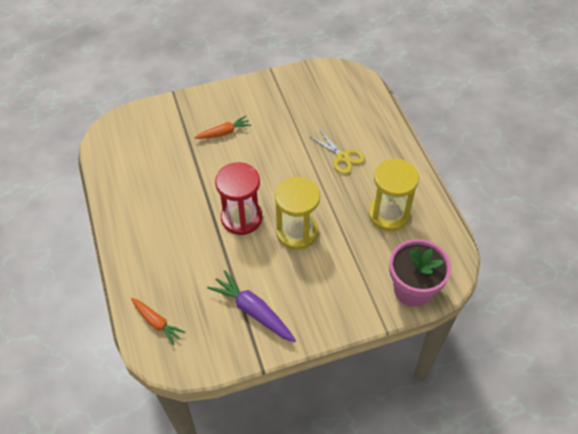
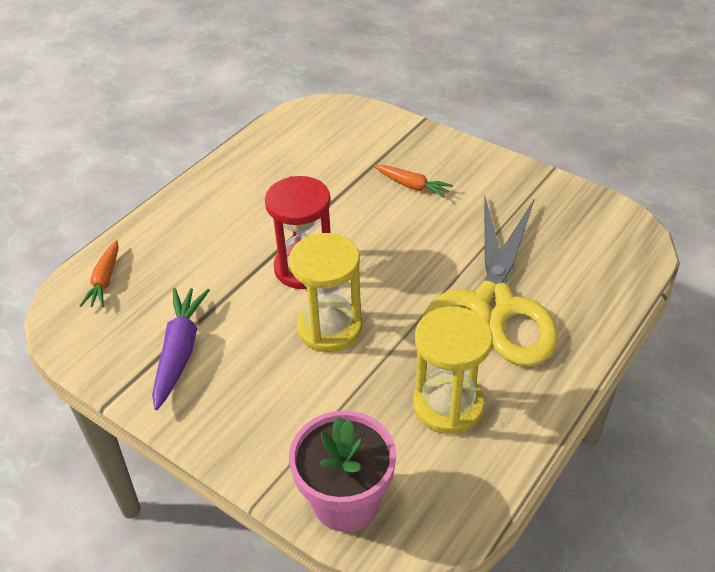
camera: 55 degrees right, 10 degrees down
(342, 157) = (492, 306): yellow scissors -> yellow scissors, size x2.38

